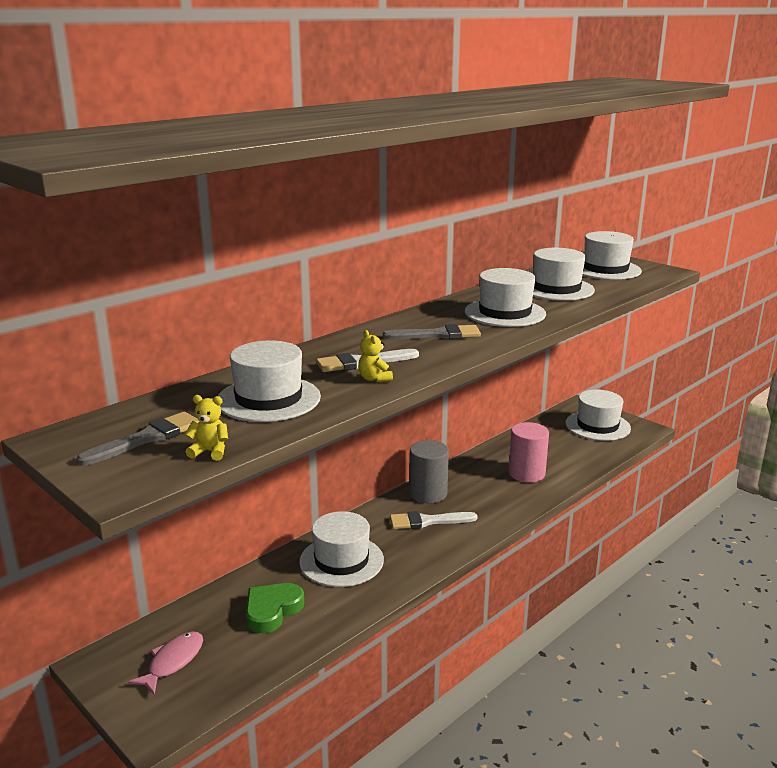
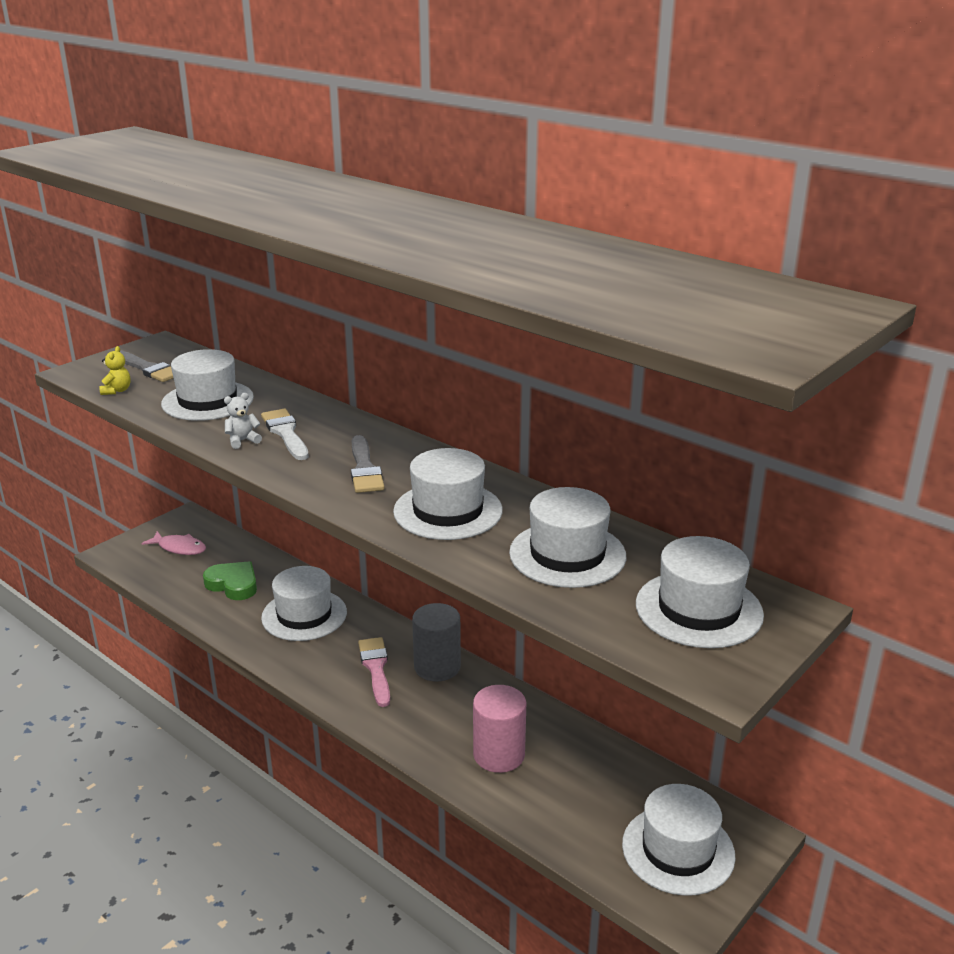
camera: 85 degrees right, 5 degrees up
(374, 379) = (242, 441): yellow teddy bear -> white teddy bear
(428, 521) = (376, 668): white brush -> pink brush

